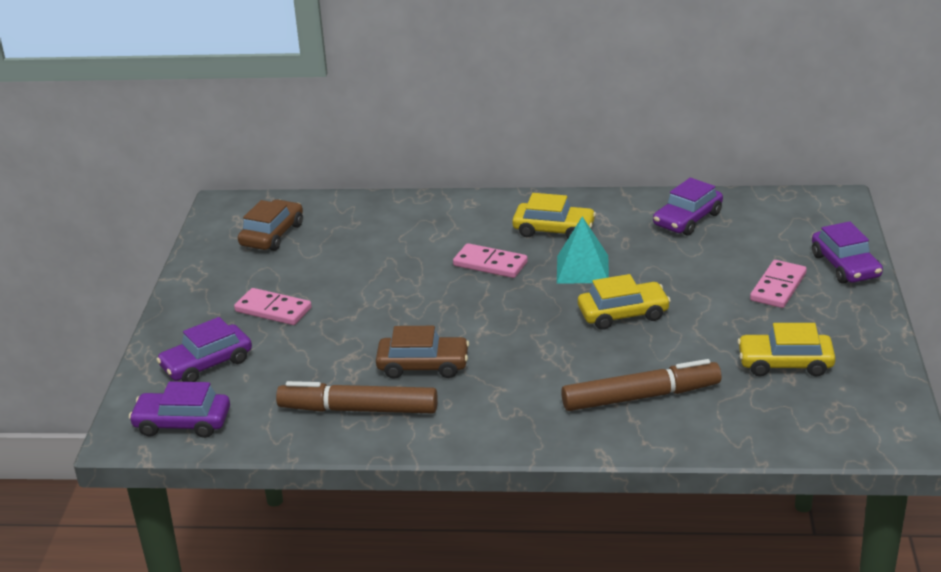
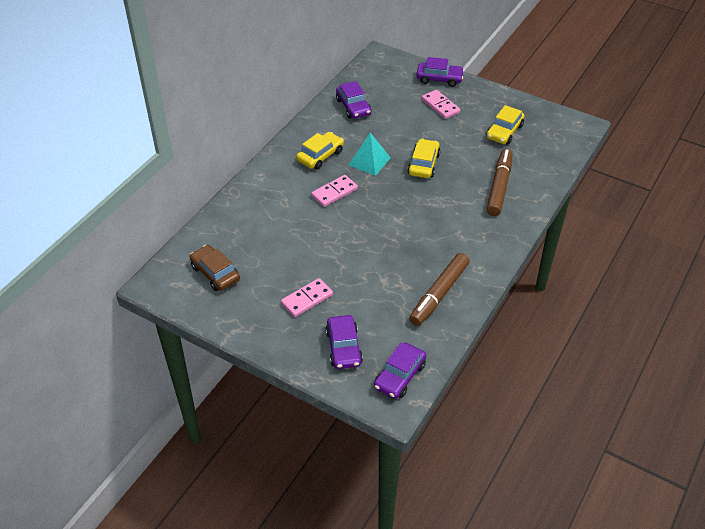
camera: 65 degrees left, 15 degrees up
(423, 365) = (415, 254): brown car -> none

